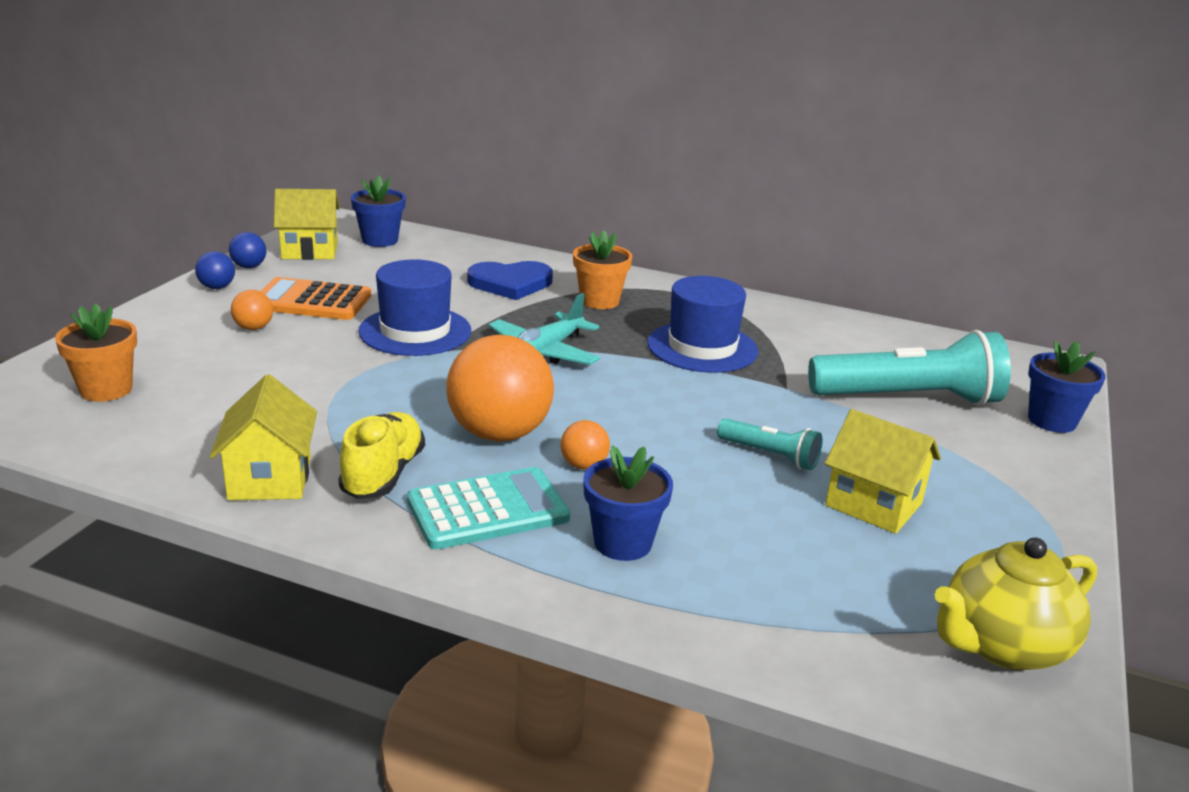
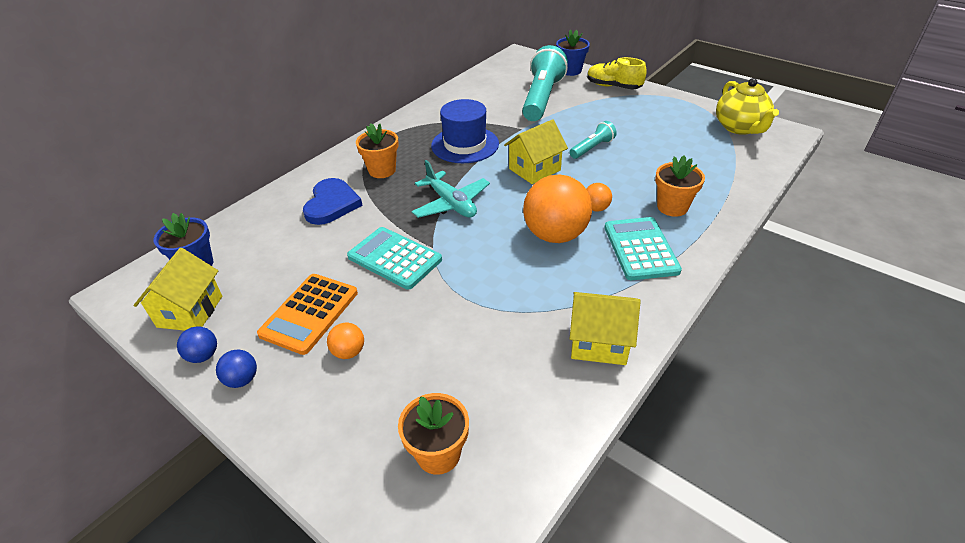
camera: 70 degrees left, 15 degrees up
(383, 474) = (599, 288): yellow shoe -> yellow shoe (613, 86)
(415, 331) = (394, 258): blue hat -> turquoise calculator
(623, 543) = (672, 207): blue flower pot -> orange flower pot
(874, 504) = (639, 130): yellow house -> yellow house (534, 169)

